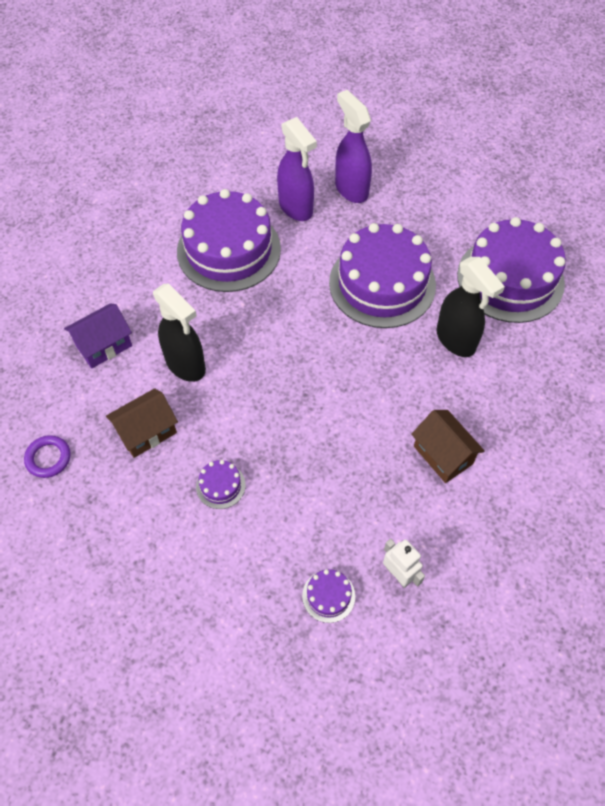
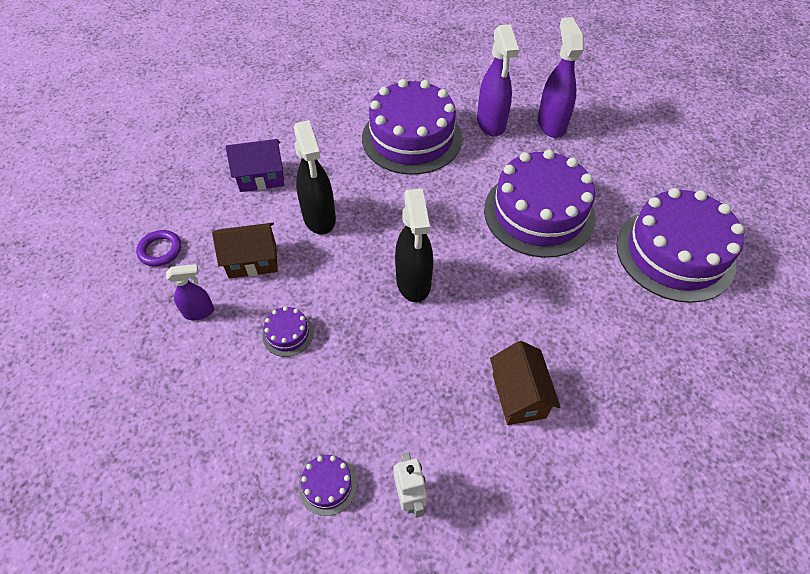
camera: 25 degrees right, 5 degrees down
(126, 500) = (199, 312): none -> purple spray bottle
(456, 340) = (588, 290): black spray bottle -> black spray bottle (413, 283)

